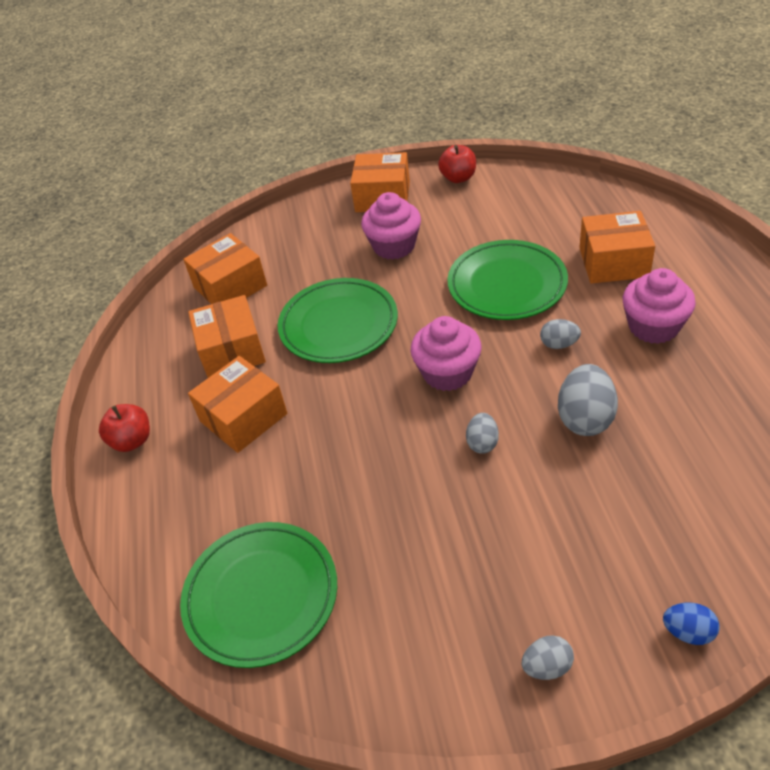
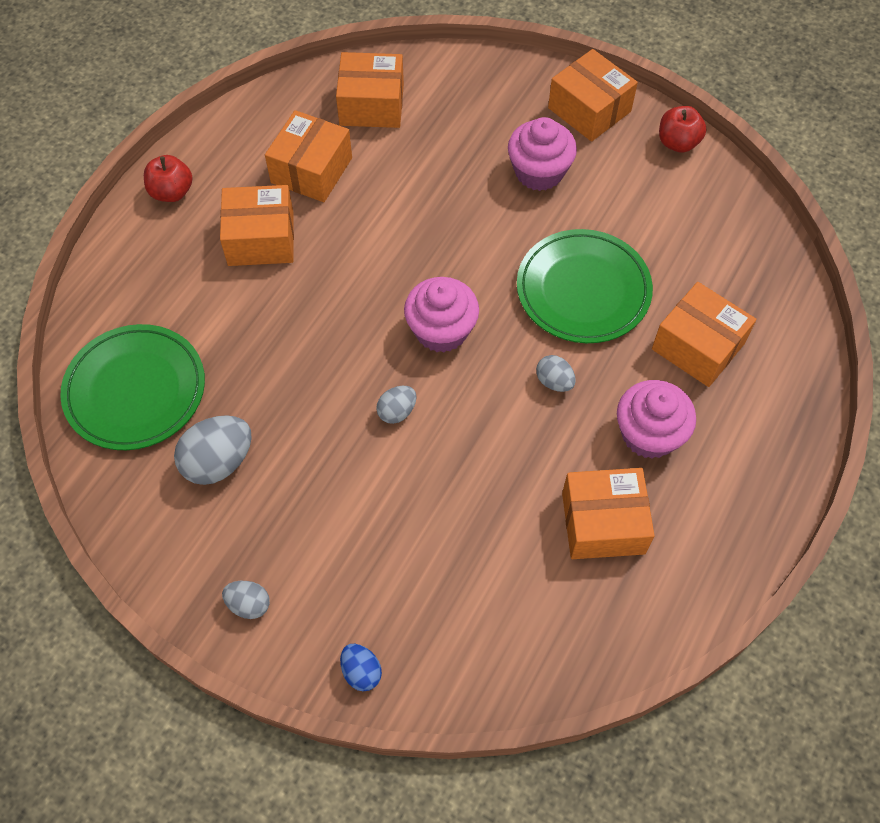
camera: 35 degrees right, 15 degrees up
(338, 325) = (411, 214): green plate -> none
(585, 418) = (493, 461): grey egg -> grey egg (218, 462)
(699, 395) = (603, 523): none -> orange box

